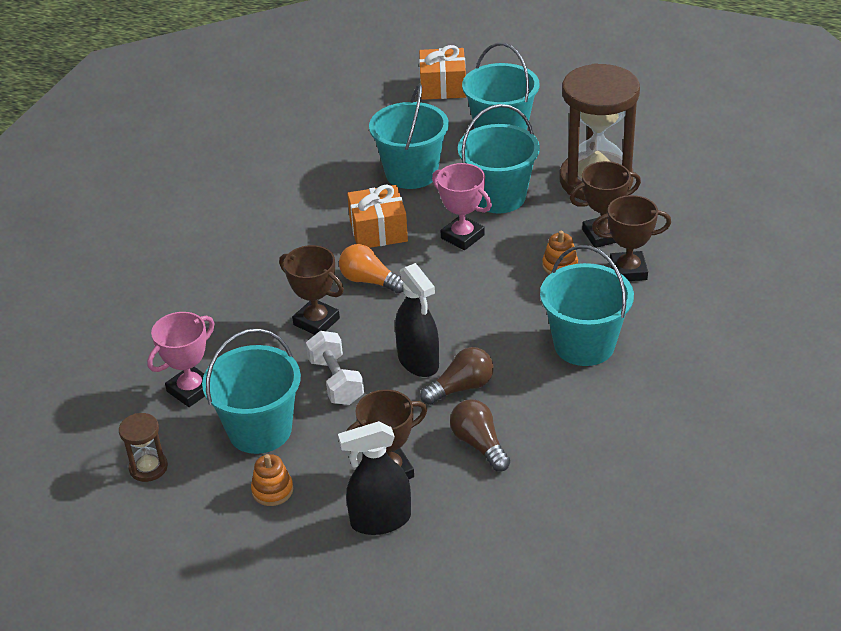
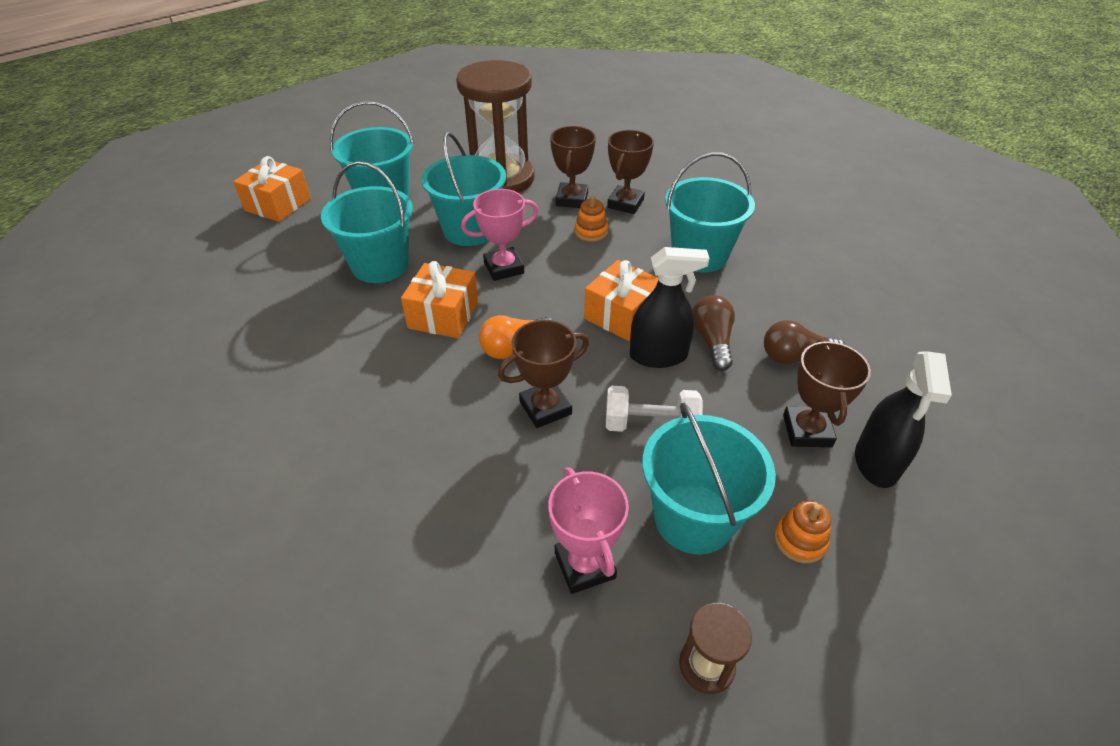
camera: 65 degrees left, 5 degrees up
(454, 324) = (621, 315): none -> orange gift

